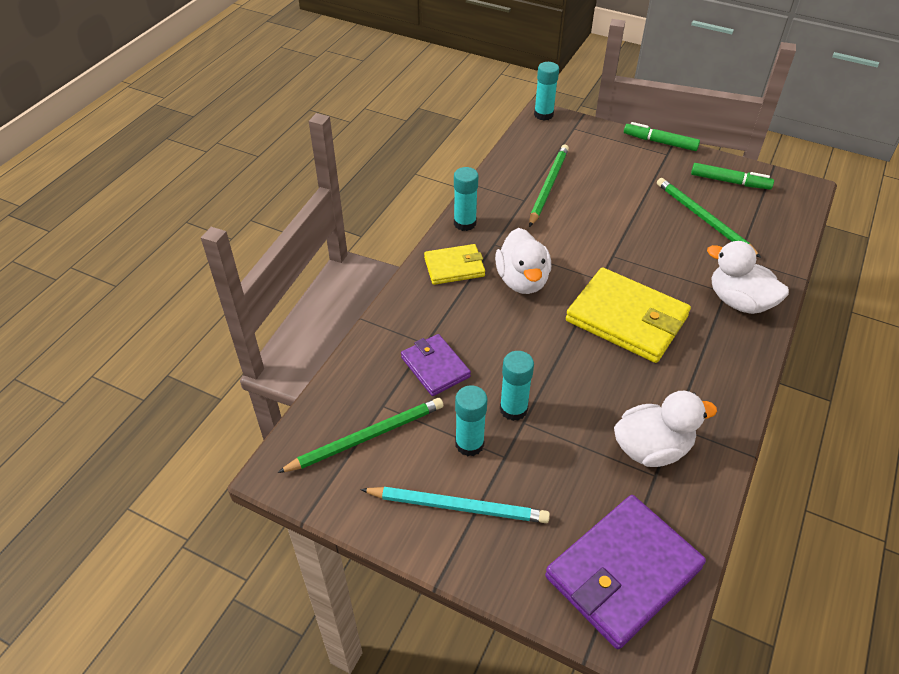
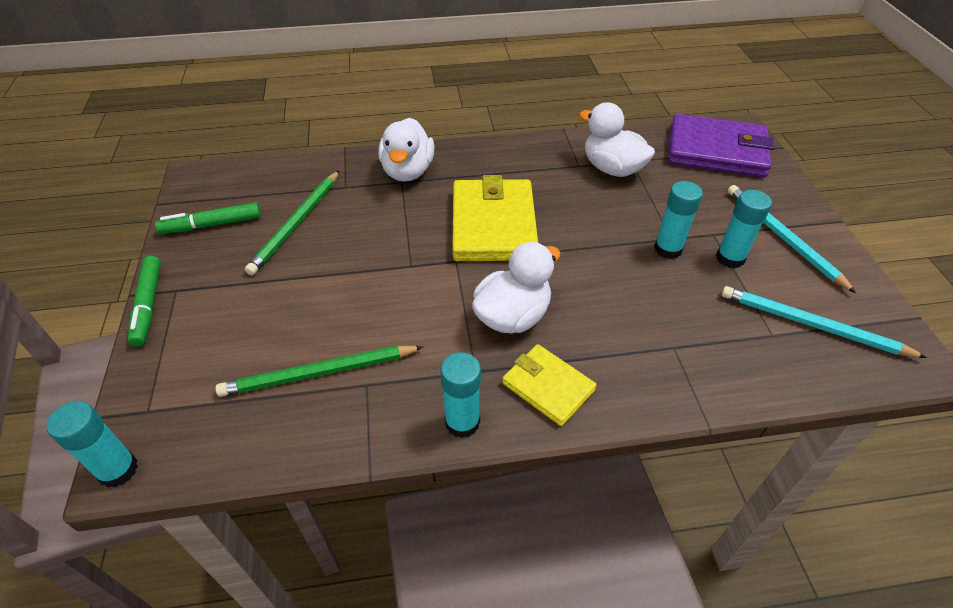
camera: 125 degrees left, 0 degrees up
(366, 437) = (812, 325): green pencil -> turquoise pencil
(435, 367) = (690, 322): purple wallet -> none
(730, 182) = (211, 225): green marker -> green marker turned 90 degrees counterclockwise

